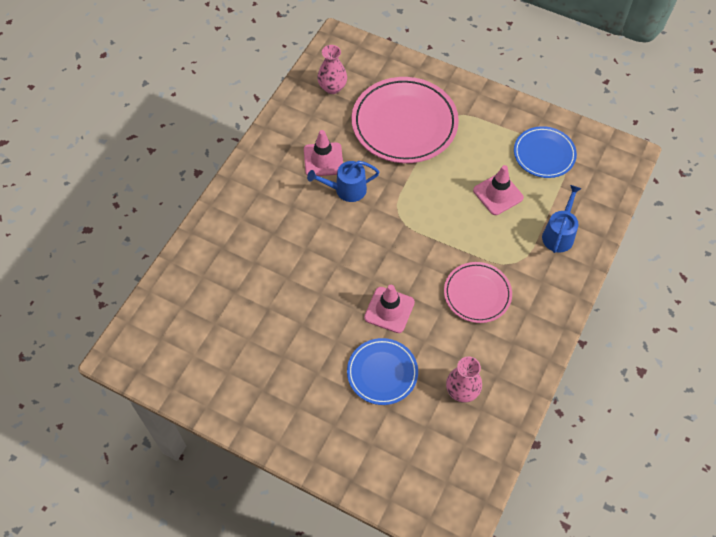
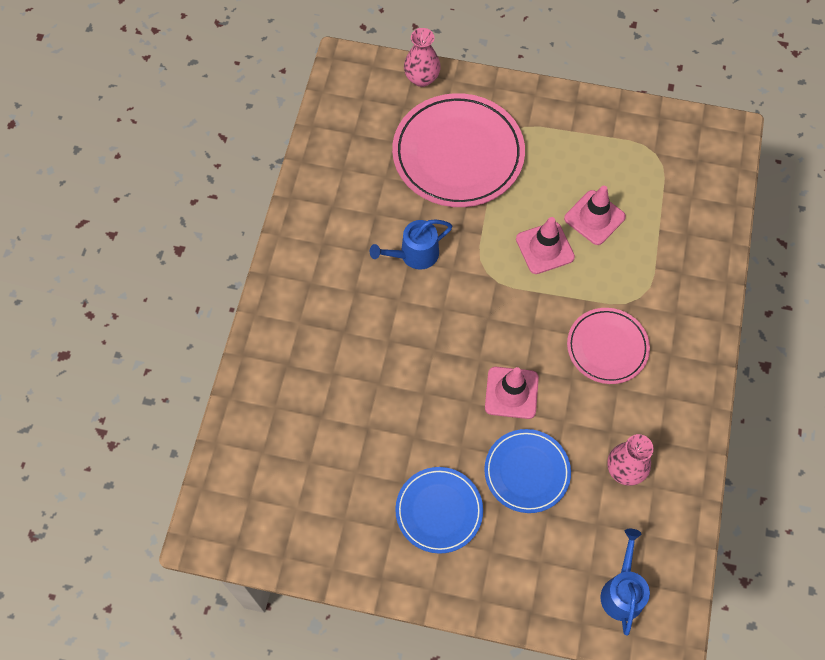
camera: 15 degrees left, 5 degrees up
(323, 160) = (375, 223): pink traffic cone -> pink traffic cone (545, 248)
(332, 87) = (357, 127): pink vase -> pink vase (422, 78)
(544, 154) = (633, 155): blue plate -> blue plate (439, 511)
(559, 234) = (679, 251): blue watering can -> blue watering can (622, 592)

